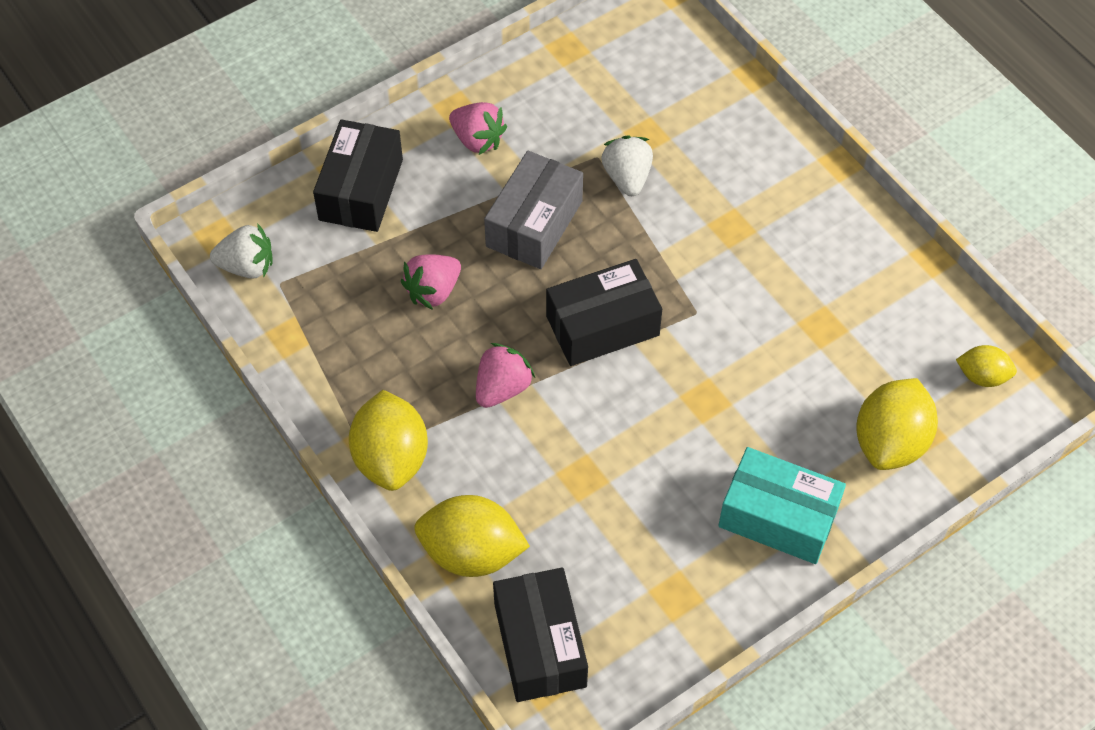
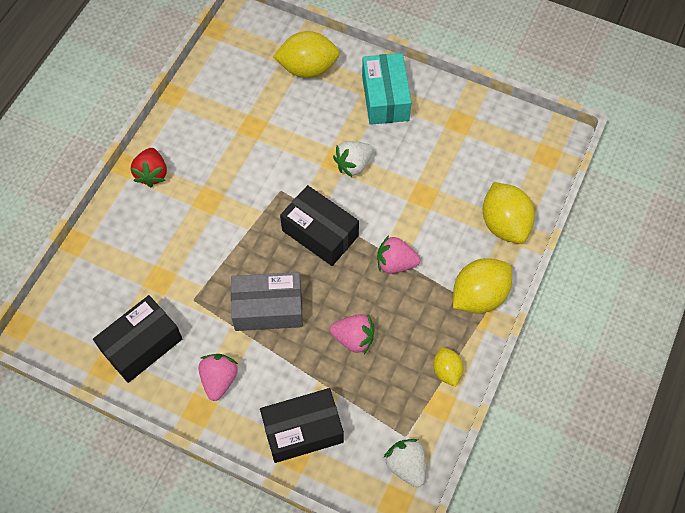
camera: 120 degrees left, 5 degrees up
(540, 645) = (529, 167): black box -> black box (142, 345)
(627, 177) = (201, 274): white strawberry -> white strawberry (353, 165)
(809, 185) = (152, 174): none -> red strawberry
(982, 376) = (241, 45): yellow lemon -> yellow lemon (446, 371)

